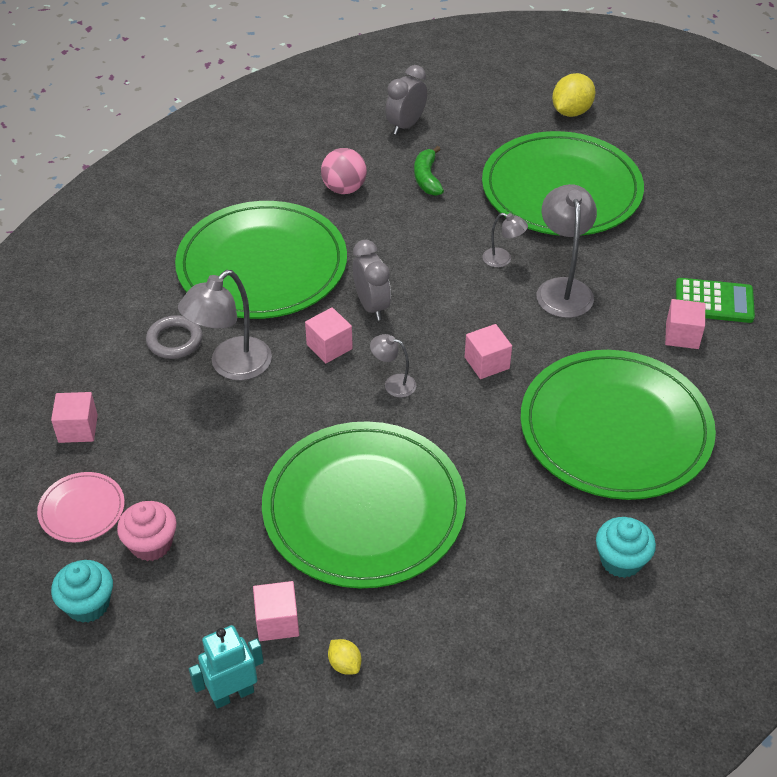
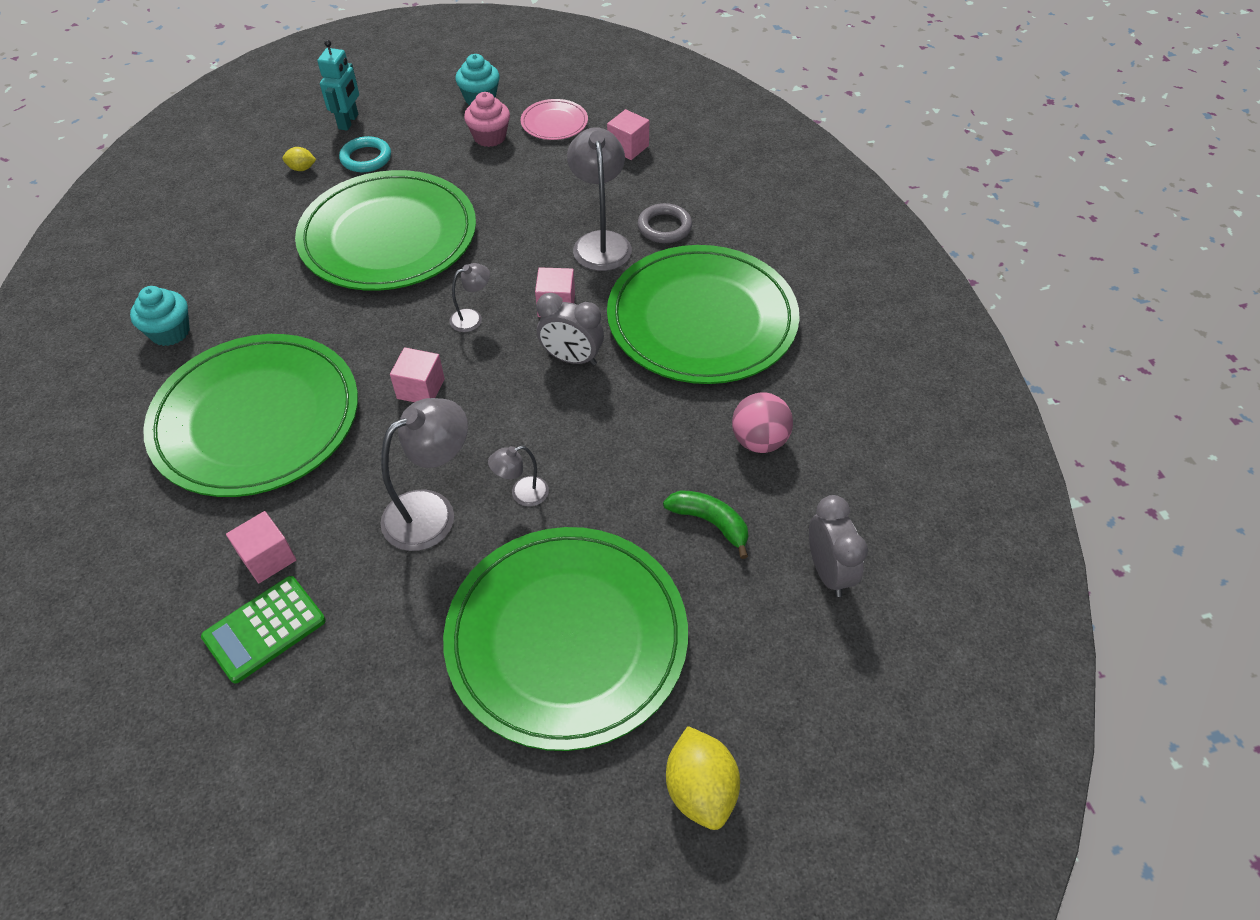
camera: 130 degrees right, 5 degrees up
(277, 621) = (366, 158): pink cube -> turquoise ring
(562, 289) = (432, 511): grey lamp -> grey lamp turned 75 degrees counterclockwise

